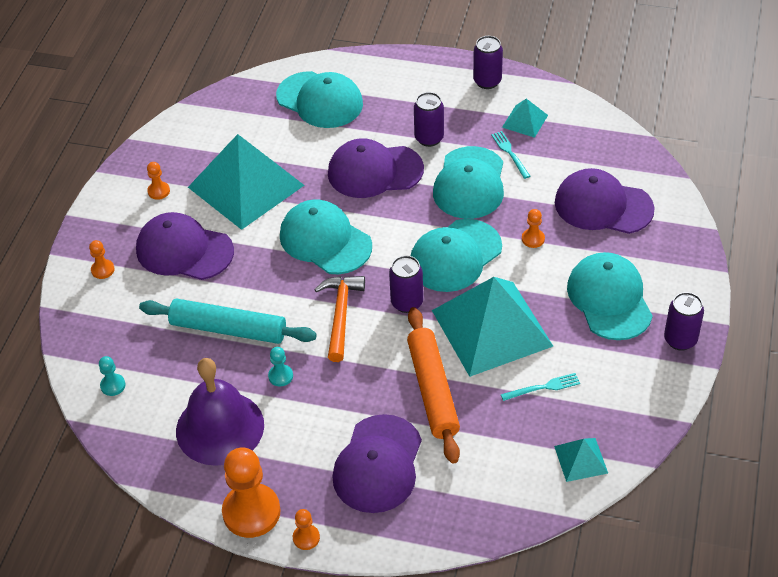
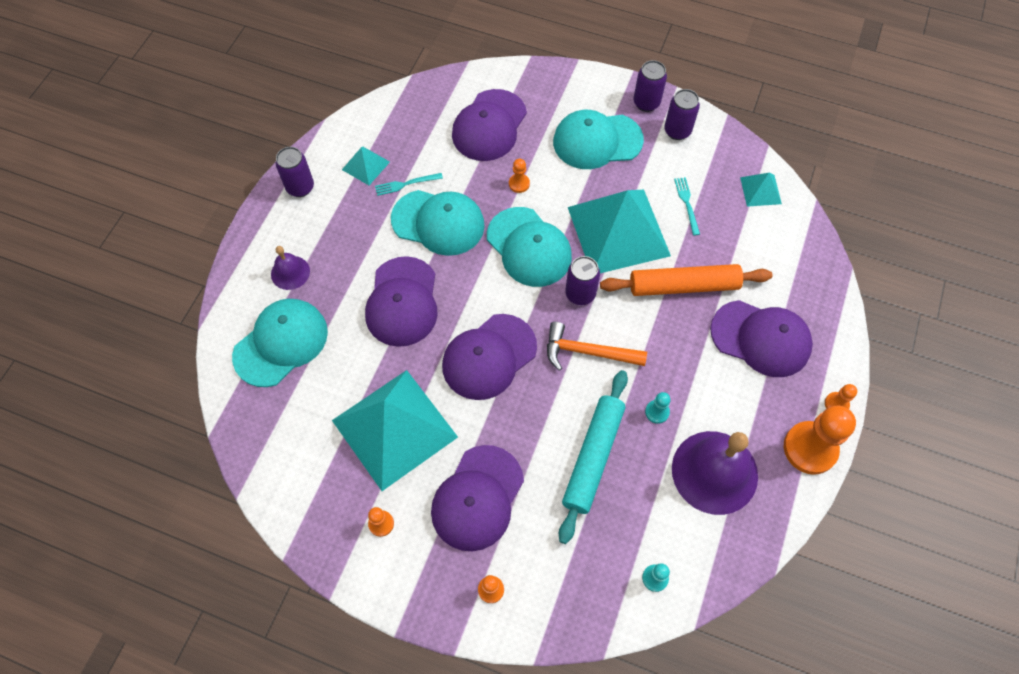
camera: 85 degrees left, 15 degrees up
(325, 240) = (489, 357): turquoise cap -> purple cap
(392, 92) = (290, 272): none -> purple bell
(429, 138) = (367, 248): purple can -> purple can (677, 131)

